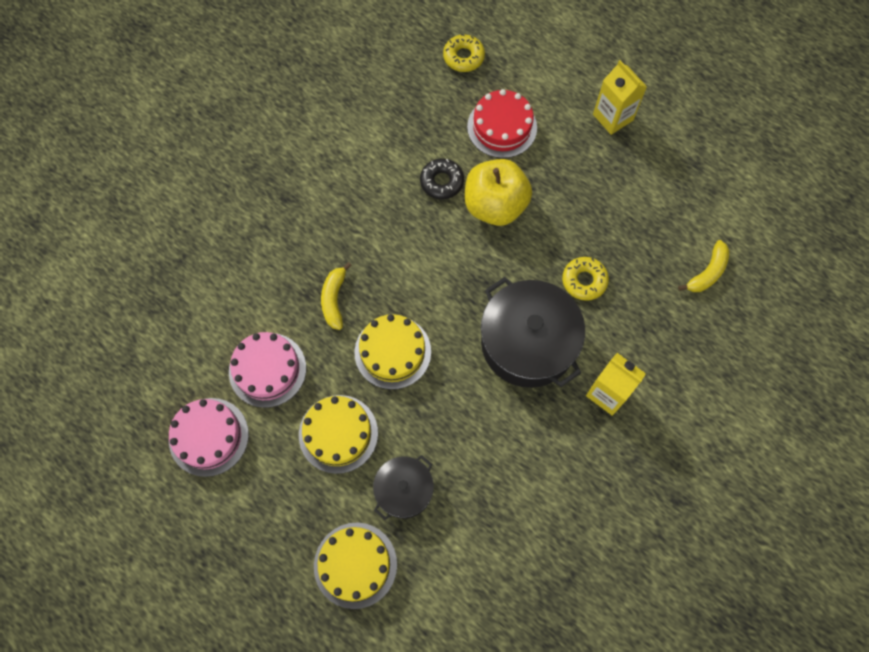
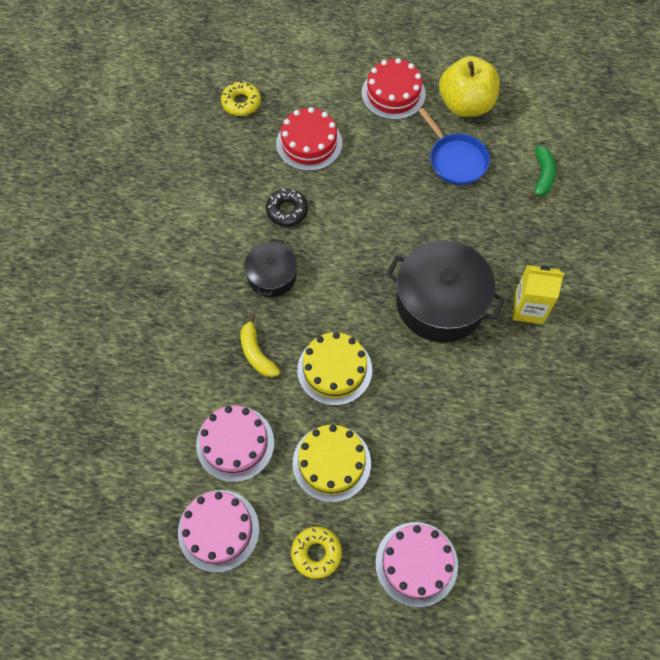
camera: 30 degrees left, 5 degrees down
(355, 565) = (416, 564): yellow cake -> pink cake
(404, 490) = (417, 477): black pot -> black pot (272, 276)
(495, 205) = (343, 208): yellow apple -> yellow apple (465, 104)
(584, 281) = (453, 231): yellow donut -> yellow donut (316, 553)
(613, 117) = (393, 93): yellow carton -> red cake
(631, 213) = (456, 160): none -> blue pan
(707, 272) = (542, 176): yellow banana -> green banana

